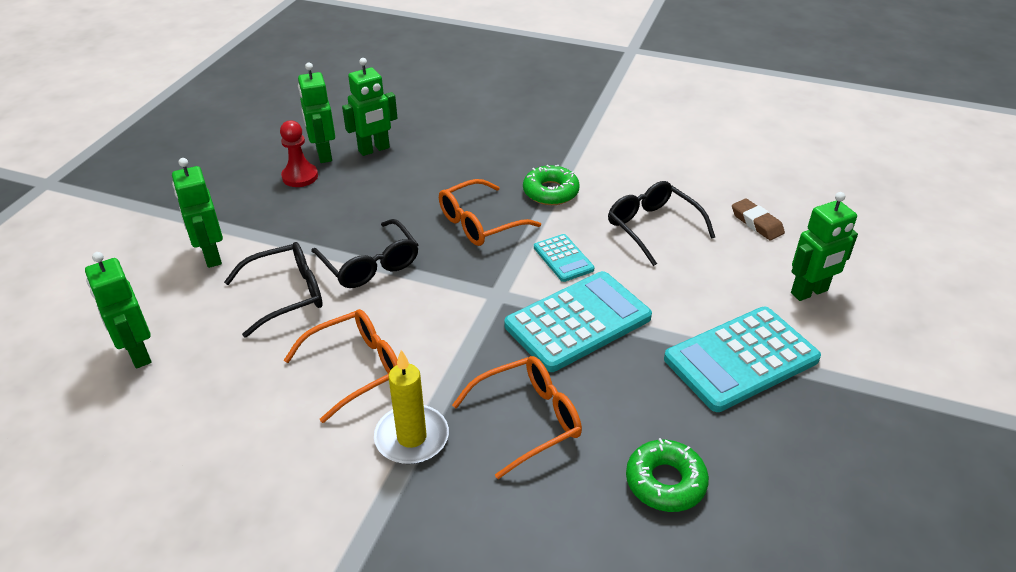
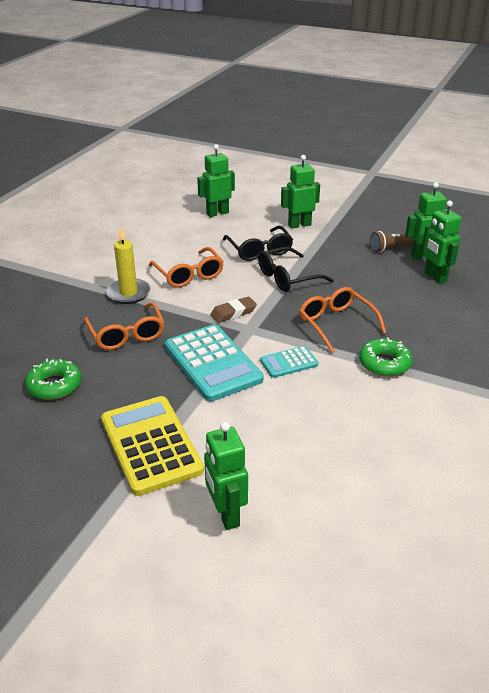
camera: 95 degrees right, 5 degrees down
(300, 176) = (391, 248): red pawn -> brown flashlight
(652, 227) = (332, 420): black glasses -> none
(741, 359) = (151, 445): turquoise calculator -> yellow calculator
(756, 223) = (341, 500): brown eraser -> brown eraser (233, 313)

